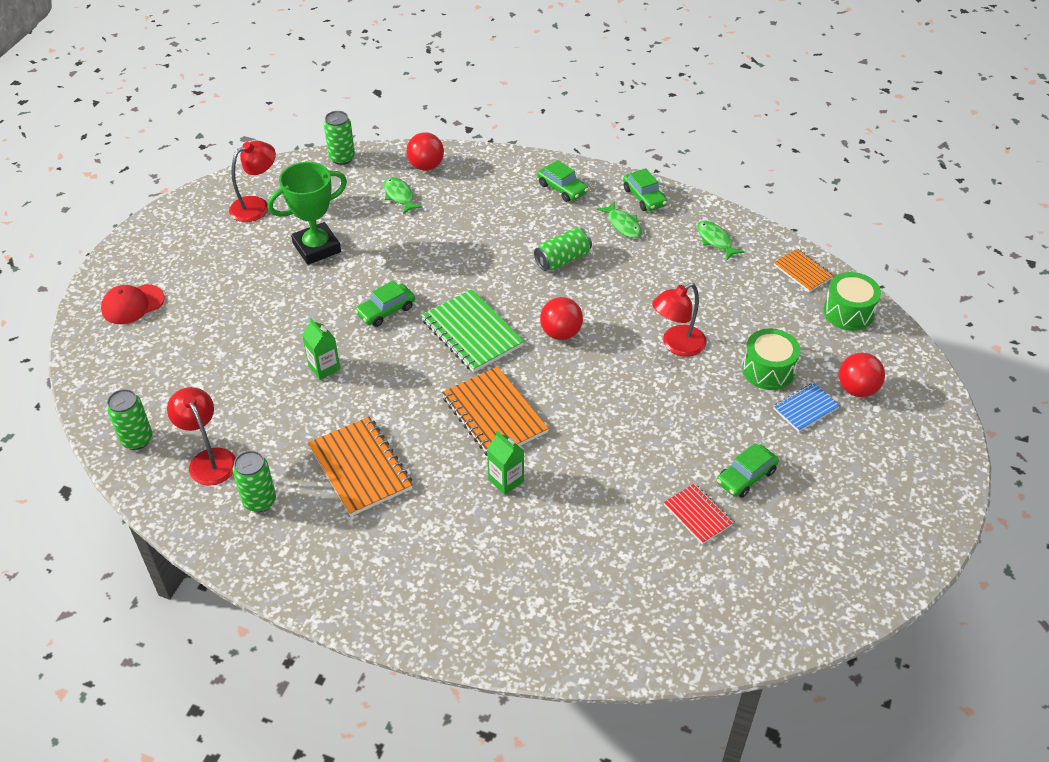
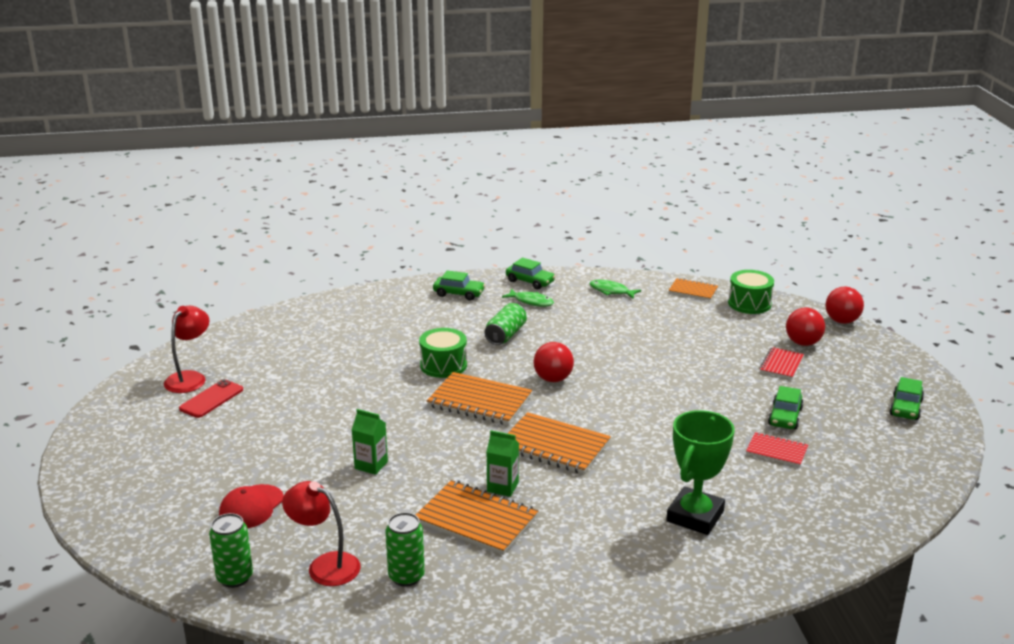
camera: 30 degrees left, 20 degrees down
(132, 304) = (129, 482): red cap -> red cap (251, 507)
(256, 237) = (211, 399): none -> red phone
(317, 248) = (279, 389): green trophy -> green trophy (695, 516)
(342, 158) = (242, 325): green can -> none
(386, 311) = (388, 410): green car -> green car (906, 408)
(399, 196) = (322, 335): green fish -> none
(426, 166) = (326, 310): red ball -> red ball (842, 321)
(472, 333) = (479, 401): green notebook -> orange notebook
(506, 480) = (609, 483): green carton -> green carton (502, 487)
(677, 345) = (650, 358): red lamp -> none
(768, 370) = (731, 352): green drum -> green drum (443, 365)
(805, 408) = (781, 365): blue notebook -> red notebook

